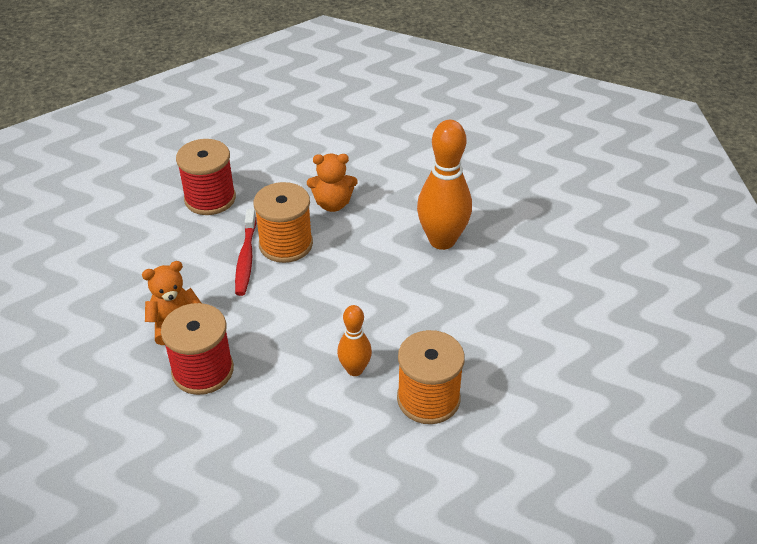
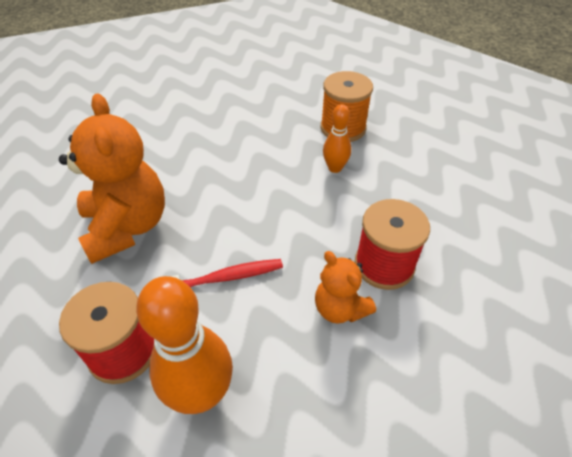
camera: 105 degrees left, 5 degrees up
(286, 244) = (197, 249): orange spool -> none
(333, 204) = (127, 227): orange teddy bear -> orange teddy bear, size x1.84
(442, 240) = (173, 145): orange bowling pin -> orange bowling pin (201, 394)

